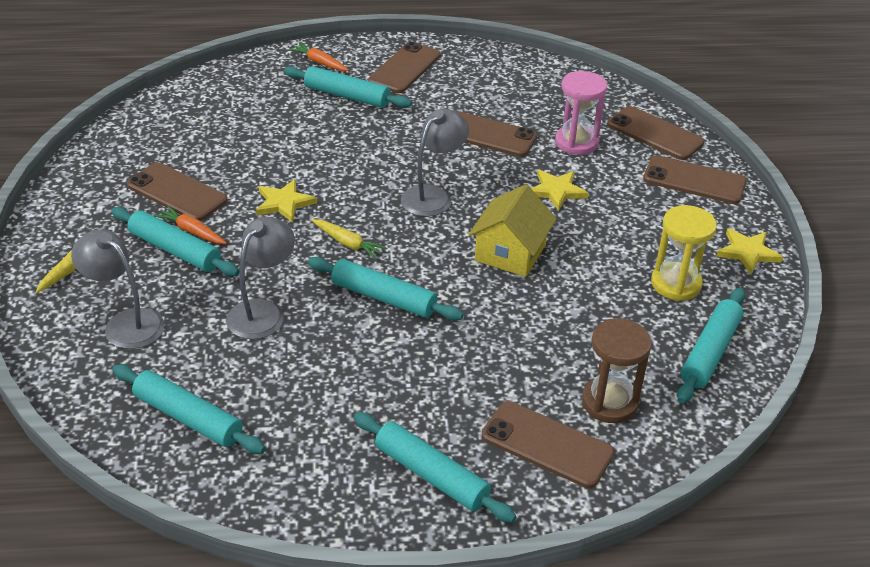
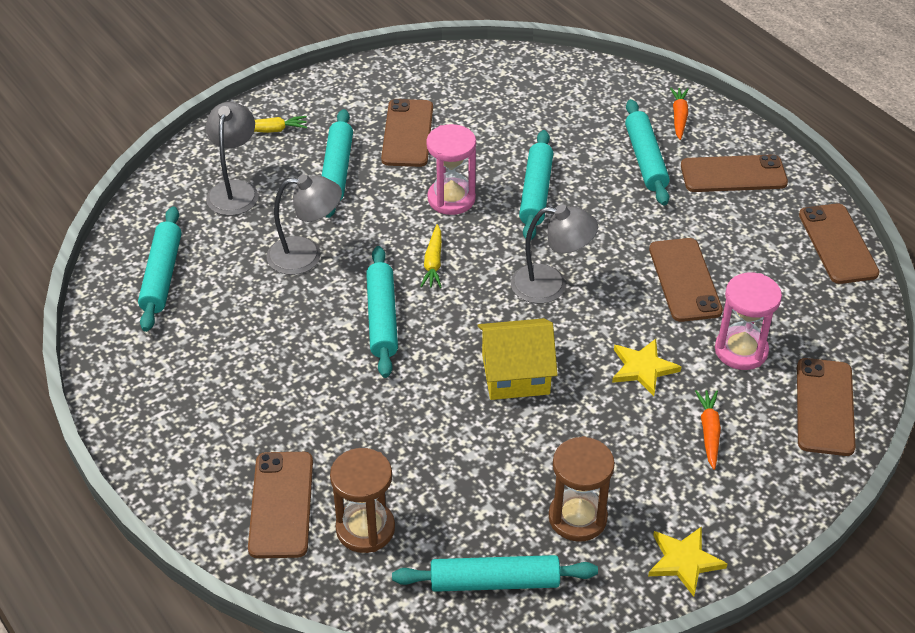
camera: 60 degrees right, 5 degrees up
(192, 231) = (367, 167): orange carrot -> orange carrot (709, 432)
(284, 203) = (451, 199): yellow star -> pink hourglass
(431, 475) = (196, 443): turquoise rolling pin -> turquoise rolling pin (536, 192)
(676, 284) = (577, 517): yellow hourglass -> brown hourglass
(694, 180) = (770, 471): brown phone -> brown phone (838, 244)

